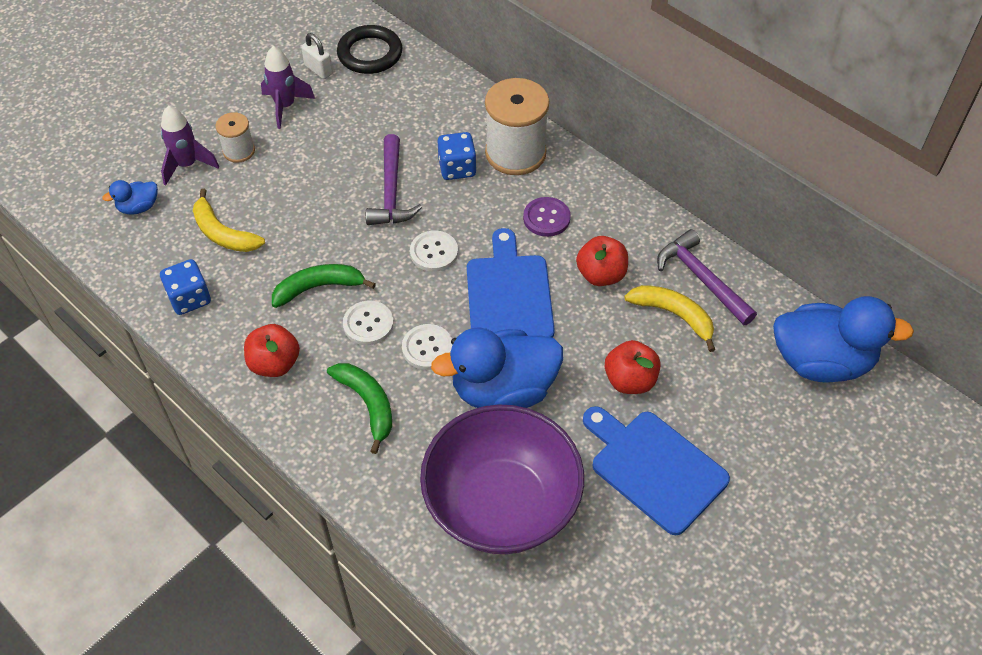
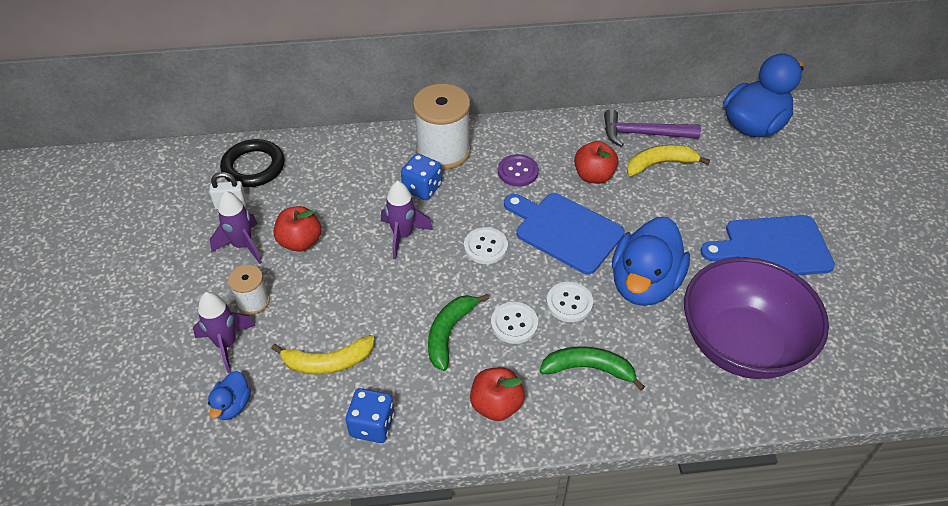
camera: 50 degrees left, 5 degrees down
(391, 191) = (402, 235): purple hammer -> purple rocket
(630, 380) = (693, 216): red apple -> red apple (300, 242)

